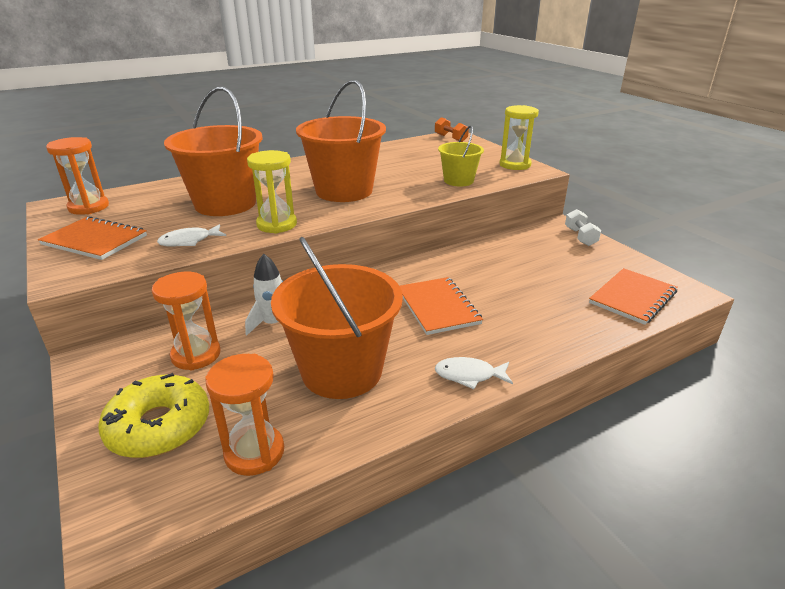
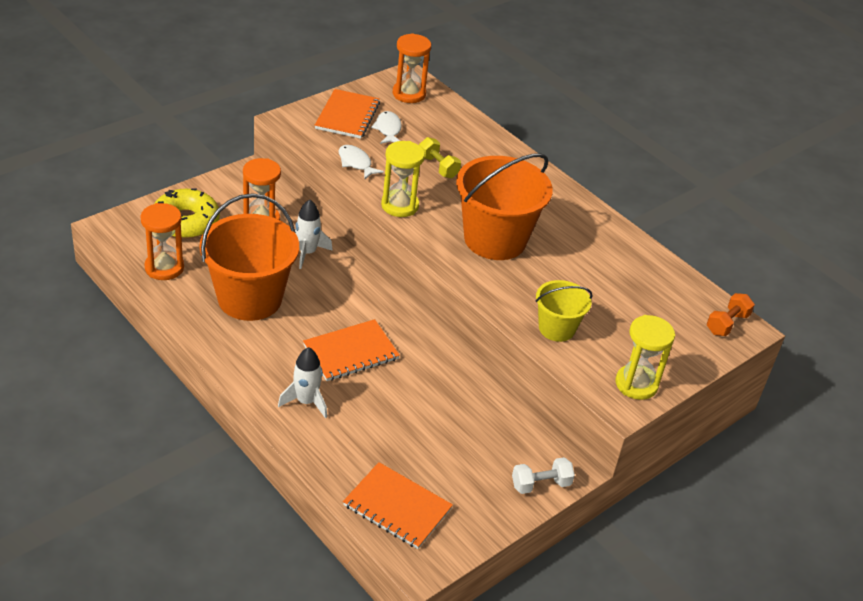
camera: 75 degrees right, 10 degrees up
(225, 204) = (438, 167): orange bucket -> yellow dumbbell
(469, 375) = (251, 371): white fish -> white fish (388, 129)
(512, 339) = (306, 402): none -> white rocket

